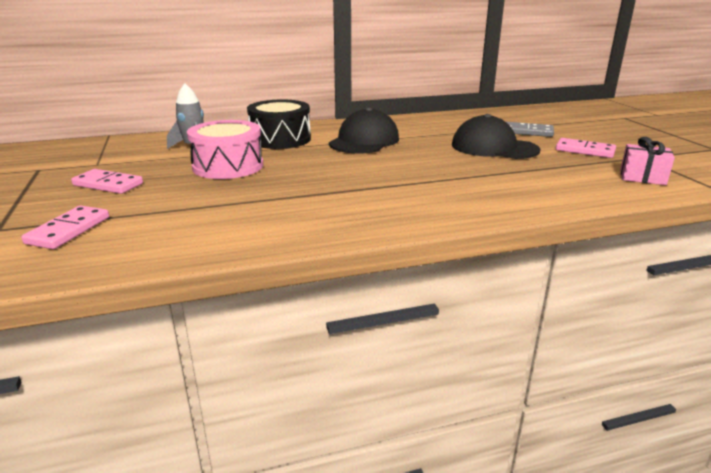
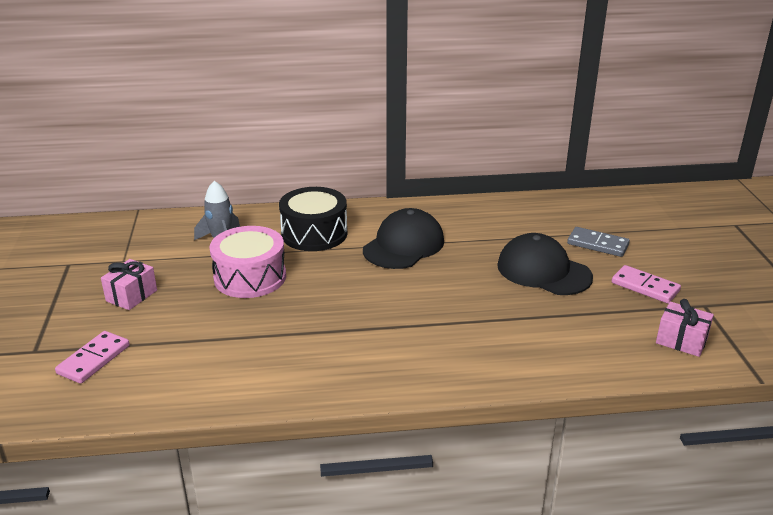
camera: 10 degrees right, 5 degrees up
(108, 184) = (131, 296): pink domino -> pink gift

